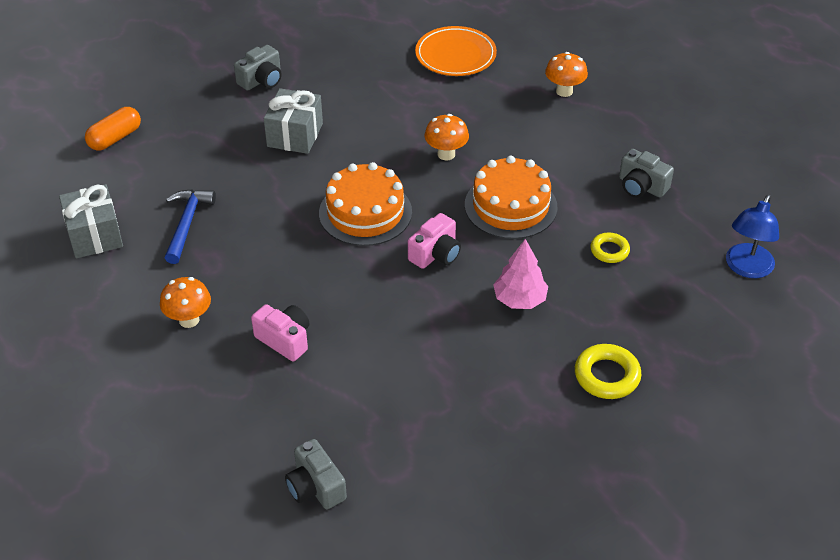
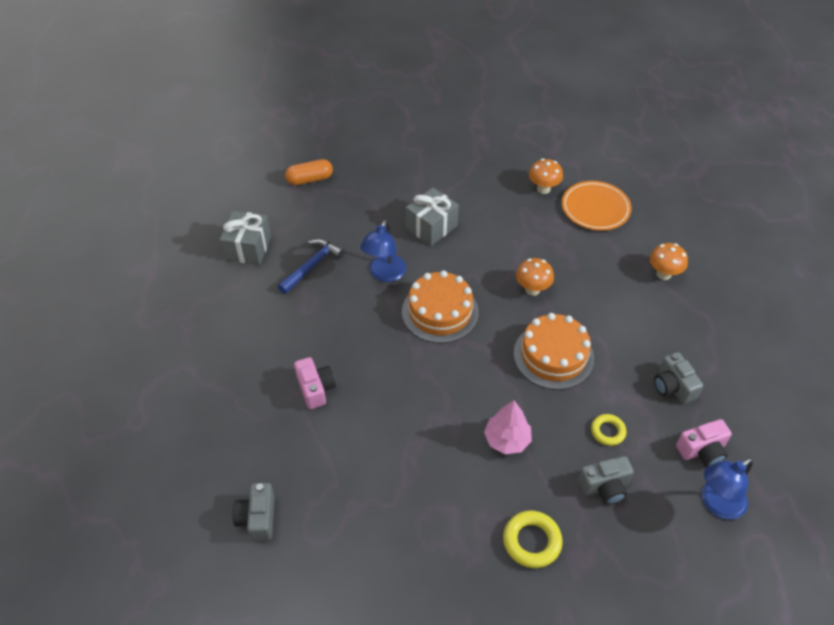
camera: 30 degrees right, 5 degrees up
(189, 320) = (264, 341): orange mushroom -> orange mushroom (543, 189)
(261, 80) = (437, 173): grey camera -> grey camera (604, 487)
(277, 200) = (384, 274): none -> blue lamp
(435, 254) = (468, 370): pink camera -> pink camera (702, 450)

